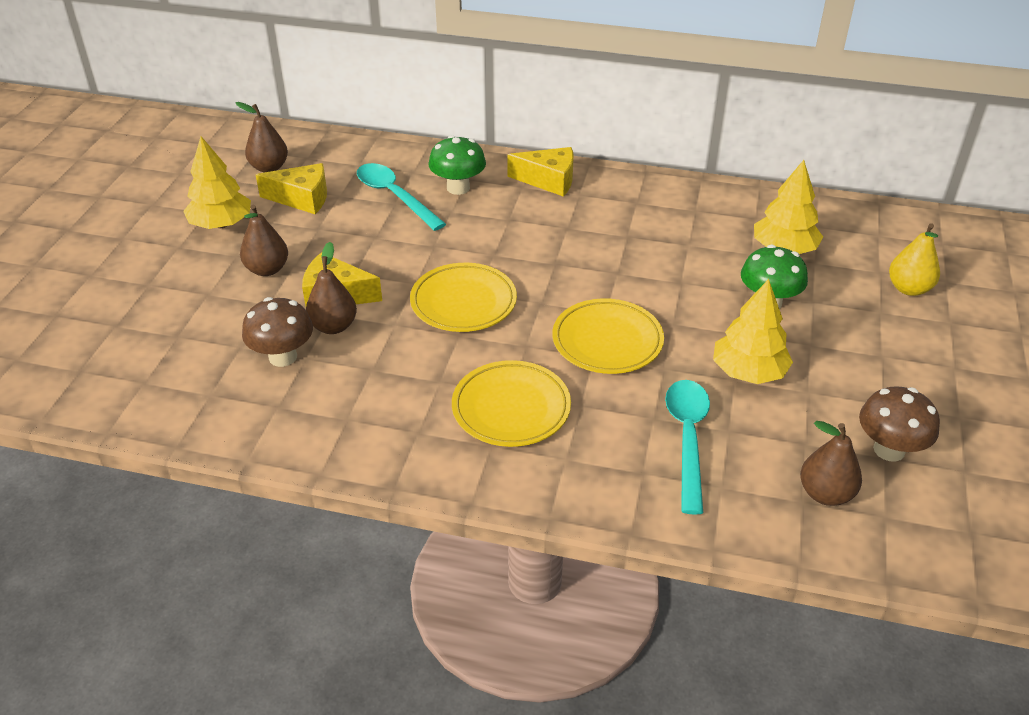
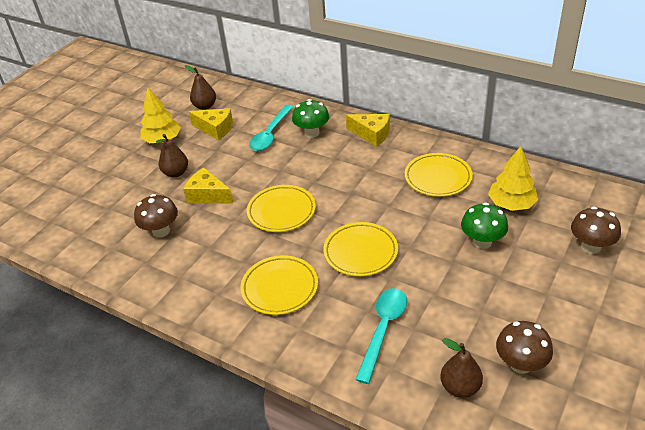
camera: 20 degrees right, 0 degrees up
(333, 326) = (198, 216): brown pear -> none
(394, 196) = (270, 134): turquoise spoon -> turquoise spoon turned 135 degrees counterclockwise
(670, 228) = (438, 178): none -> yellow plate
(748, 372) = (446, 290): yellow tree -> none
(909, 289) = (590, 246): yellow pear -> brown mushroom

